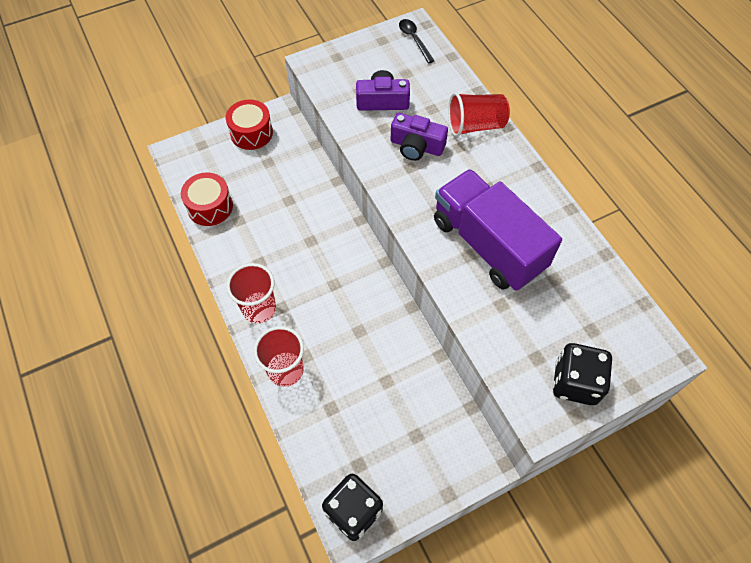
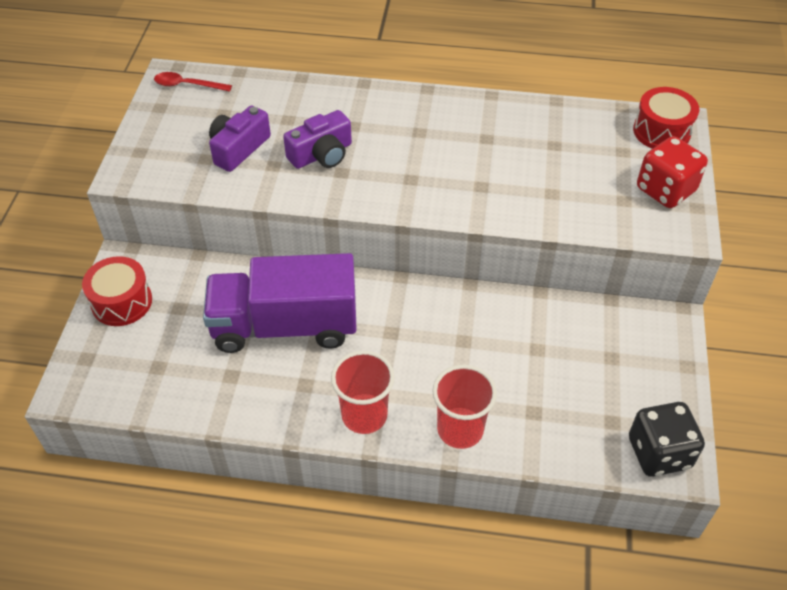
camera: 55 degrees left, 10 degrees down
(210, 207) = (184, 394): red drum -> red drum (661, 131)
(414, 40) = (187, 85): black spoon -> red spoon
(475, 126) = (340, 102): red cup -> none
(488, 244) = (481, 167): purple truck -> purple truck (285, 326)
(575, 382) = (665, 190): black dice -> red dice

